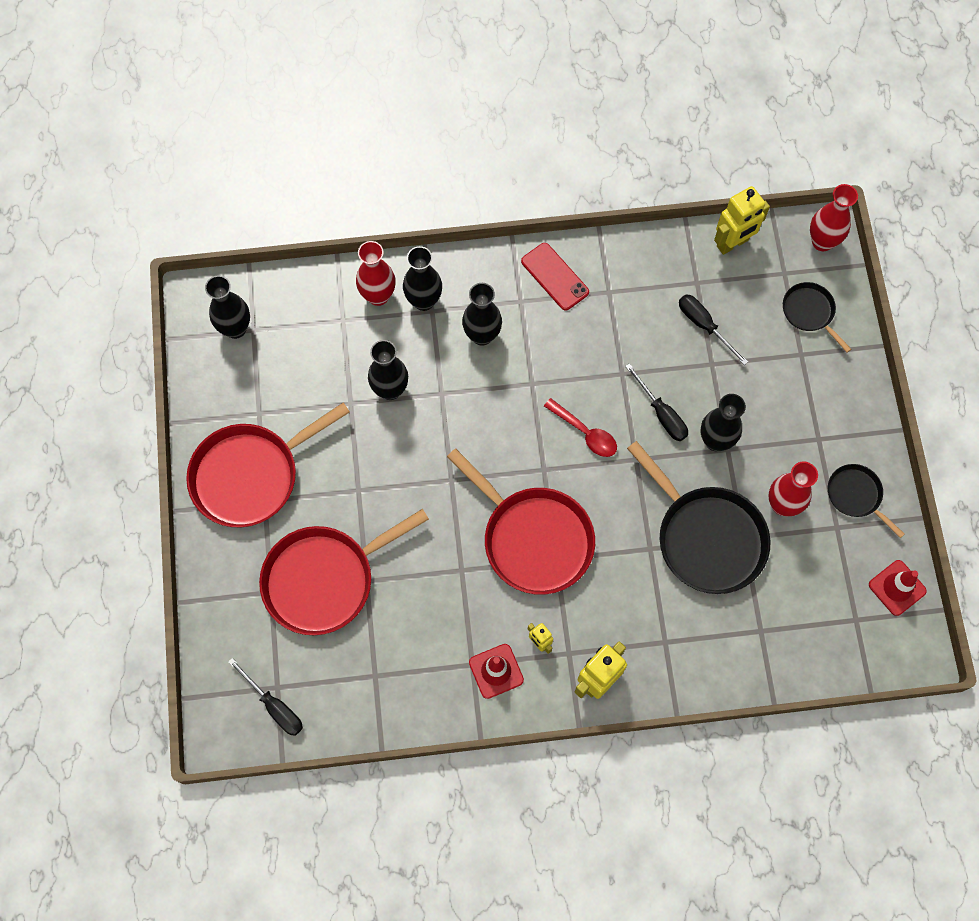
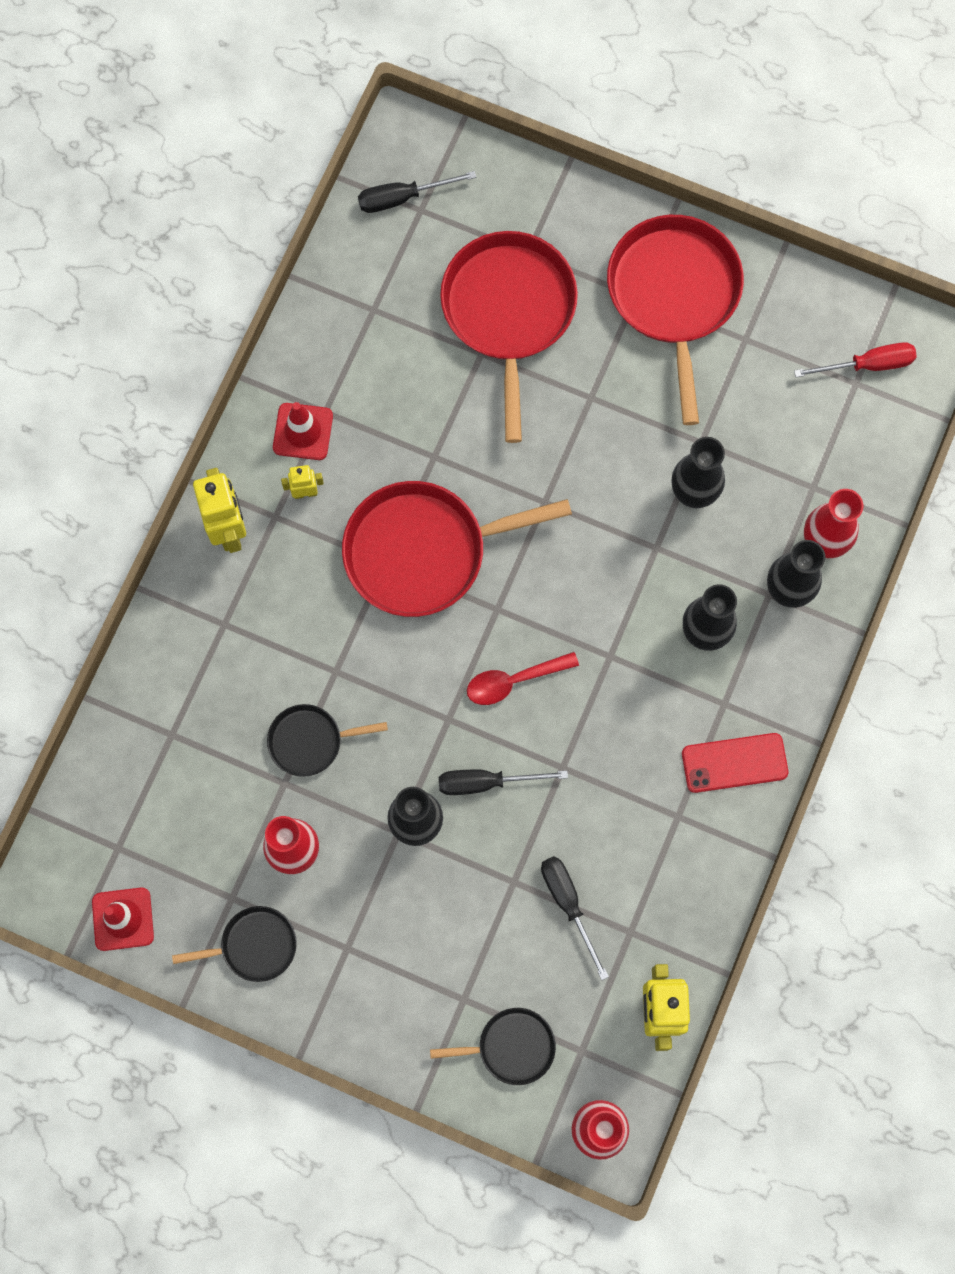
camera: 120 degrees right, 5 degrees up
(235, 328) = (868, 365): black vase -> red screwdriver
(704, 325) = (568, 904): black screwdriver -> black screwdriver turned 105 degrees counterclockwise
(706, 537) = (310, 741): black pan -> black pan, size x0.51

